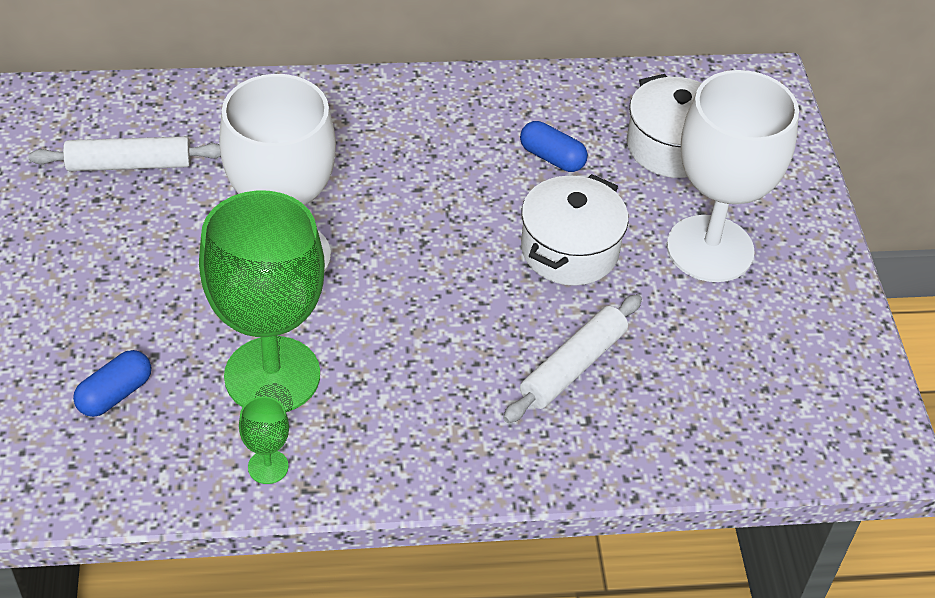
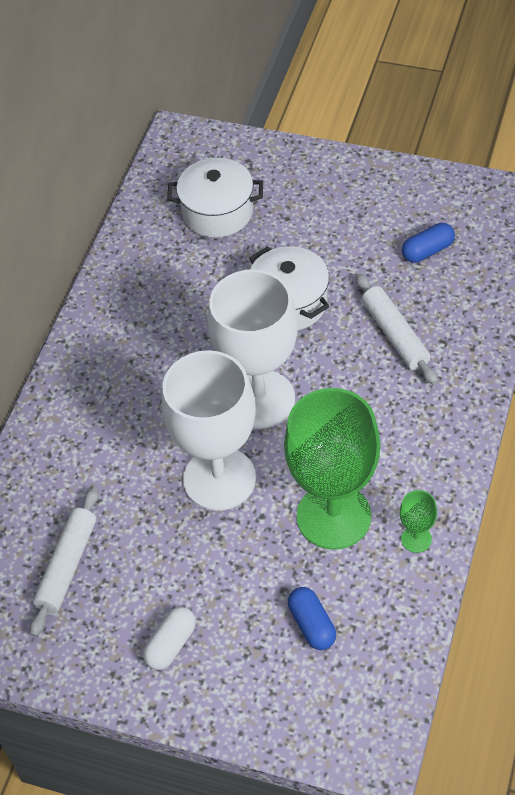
camera: 60 degrees left, 5 degrees up
(56, 276) = (171, 644): none -> white capsule
(552, 158) = (195, 284): blue capsule -> blue capsule (427, 251)
(710, 249) = (322, 225): white goblet -> white goblet (260, 399)

